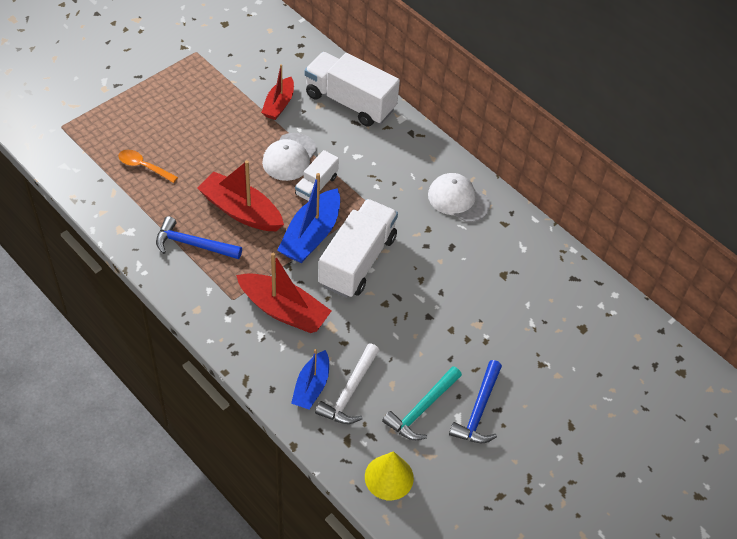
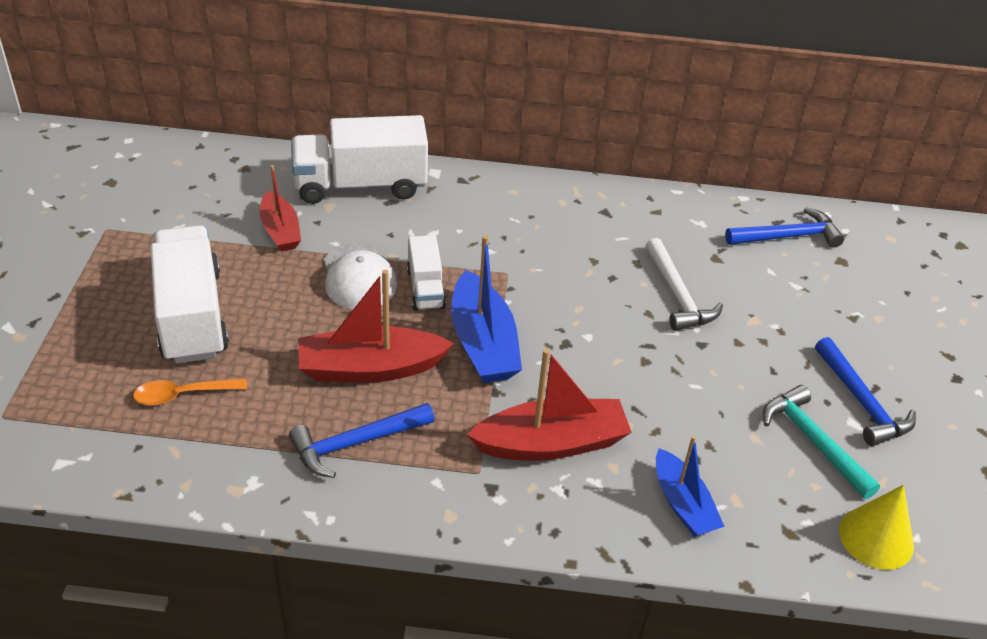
camera: 40 degrees left, 10 degrees down
(349, 392) = (726, 479): white hammer -> white hammer (677, 295)
(357, 261) = (564, 337): white truck -> white truck (191, 316)
(421, 409) = (813, 441): turquoise hammer -> turquoise hammer turned 150 degrees clockwise
(458, 199) = (587, 215): white cap -> none
(568, 291) = (788, 237): none -> blue hammer

